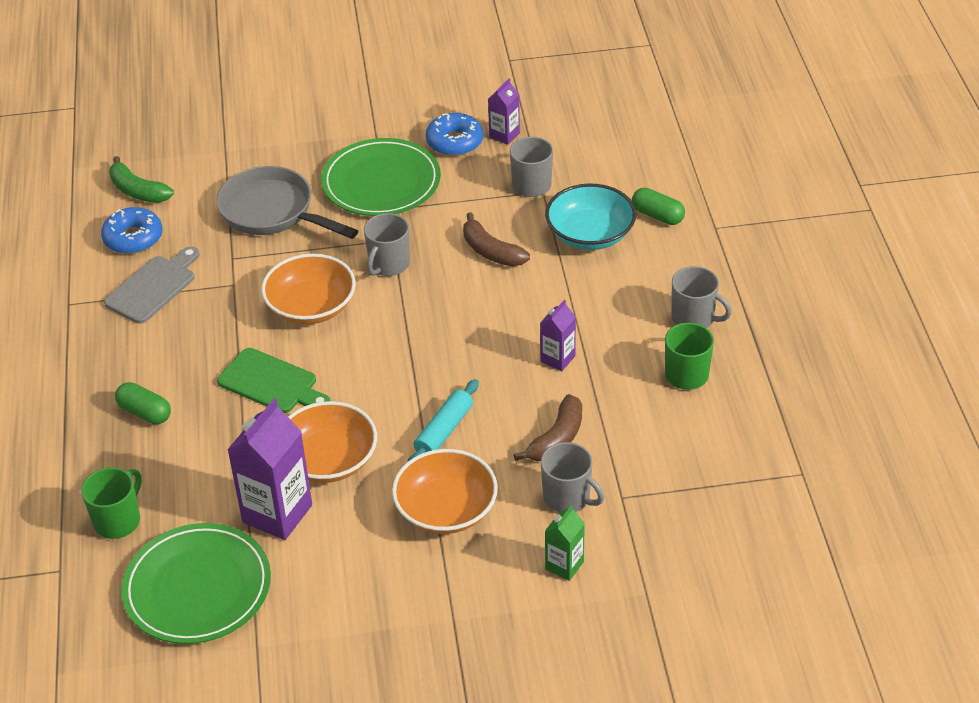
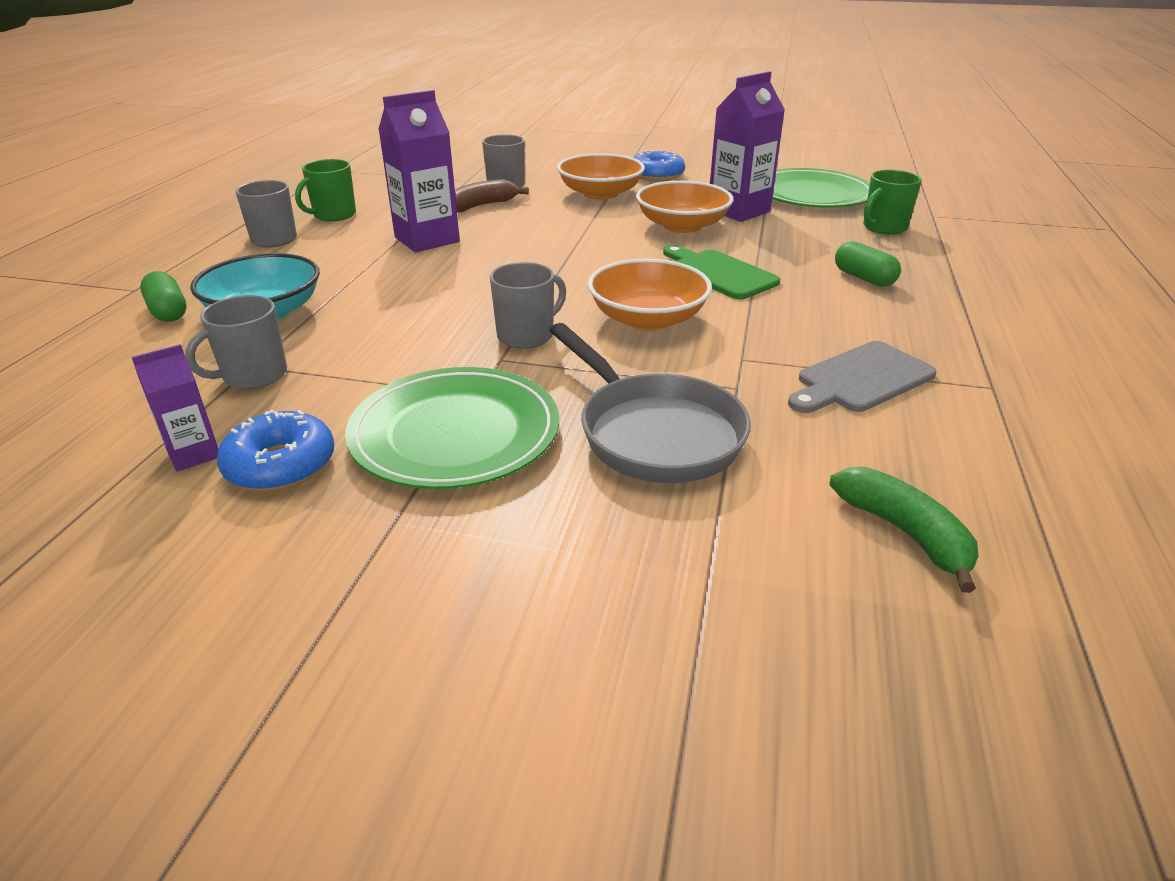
camera: 160 degrees left, 10 degrees down
(133, 238) = (902, 450): blue donut -> blue donut (656, 175)
(444, 431) = (570, 223): turquoise rolling pin -> none
(491, 251) = (393, 321): brown banana -> none
(557, 359) = (427, 240): purple carton -> purple carton, size x1.86
(564, 565) = (538, 167): green carton -> none

